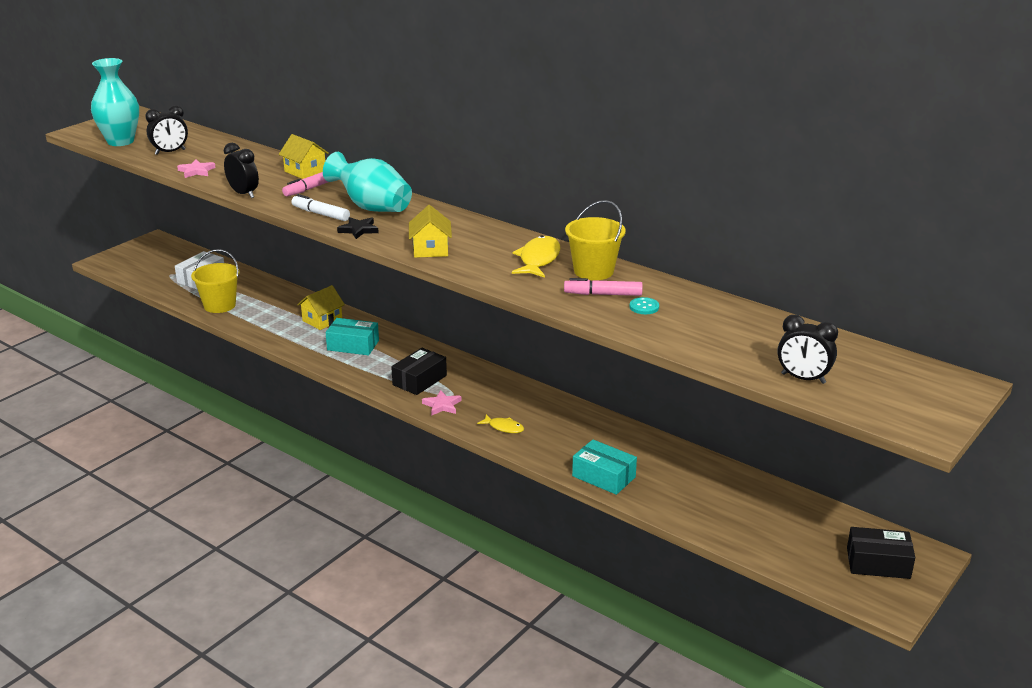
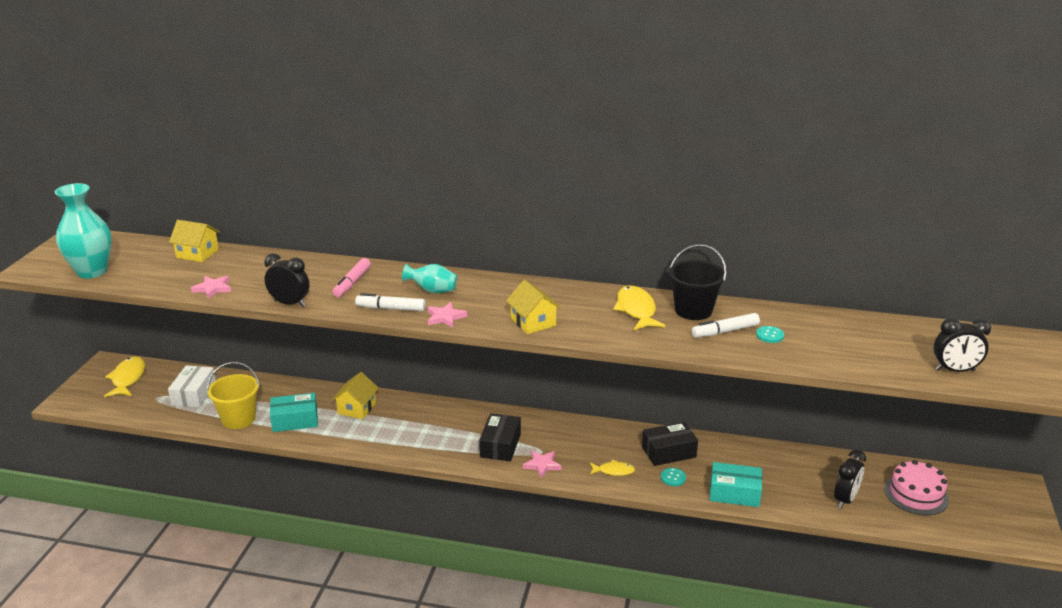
camera: 25 degrees left, 0 degrees up
(161, 255) = (128, 378): none -> yellow fish
(170, 152) = (161, 273): black clock -> black clock (845, 500)
(305, 171) = (327, 266): yellow house -> yellow house (197, 254)
(353, 345) = (408, 426): turquoise box -> turquoise box (295, 420)
(358, 230) = (445, 317): black star -> pink star
(371, 207) = (432, 291): turquoise vase -> turquoise vase, size x0.56
(555, 448) = (673, 478): none -> turquoise button
(593, 271) = (693, 310): yellow bucket -> black bucket
(603, 294) = (725, 331): pink marker -> white marker
(798, 530) = (916, 494): none -> pink cake
(878, 563) = (993, 504): black box -> black box (668, 452)

